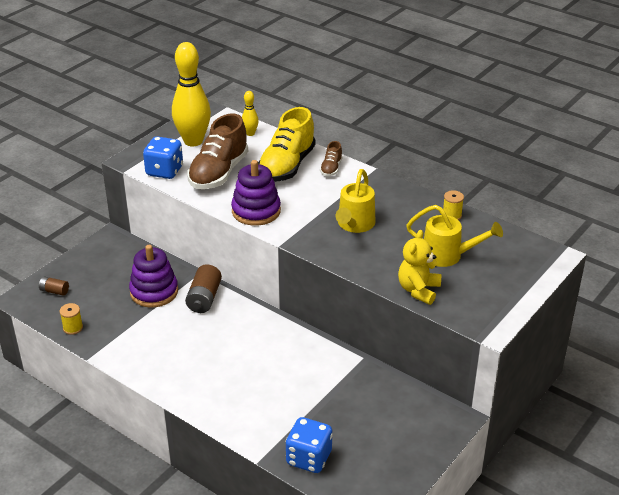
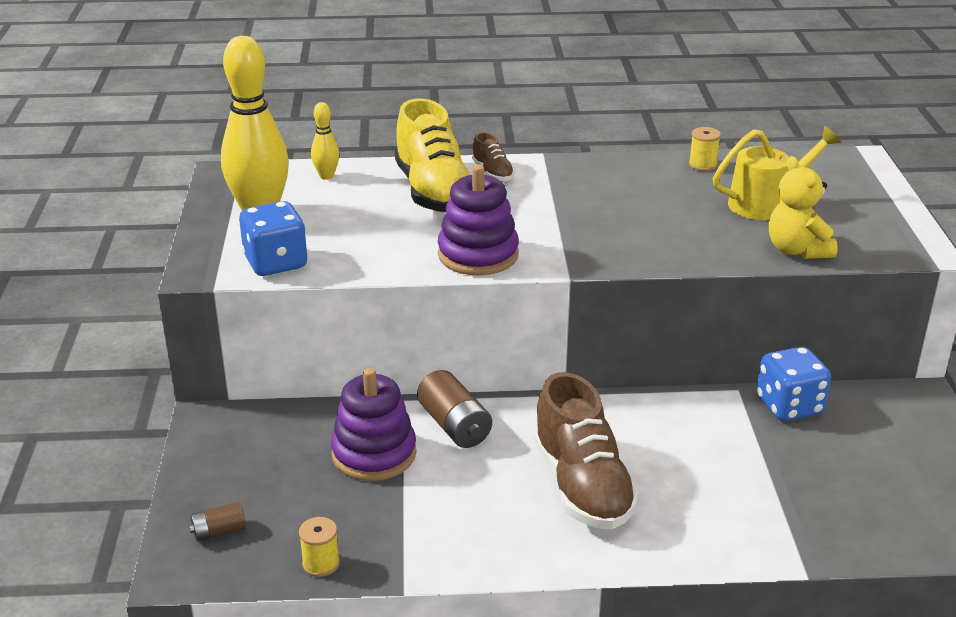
camera: 40 degrees left, 5 degrees down
(219, 173) = (357, 234): brown shoe -> brown shoe (582, 486)
(309, 458) = (853, 533): blue dice -> blue dice (789, 406)
(354, 225) = (618, 218): yellow watering can -> none

